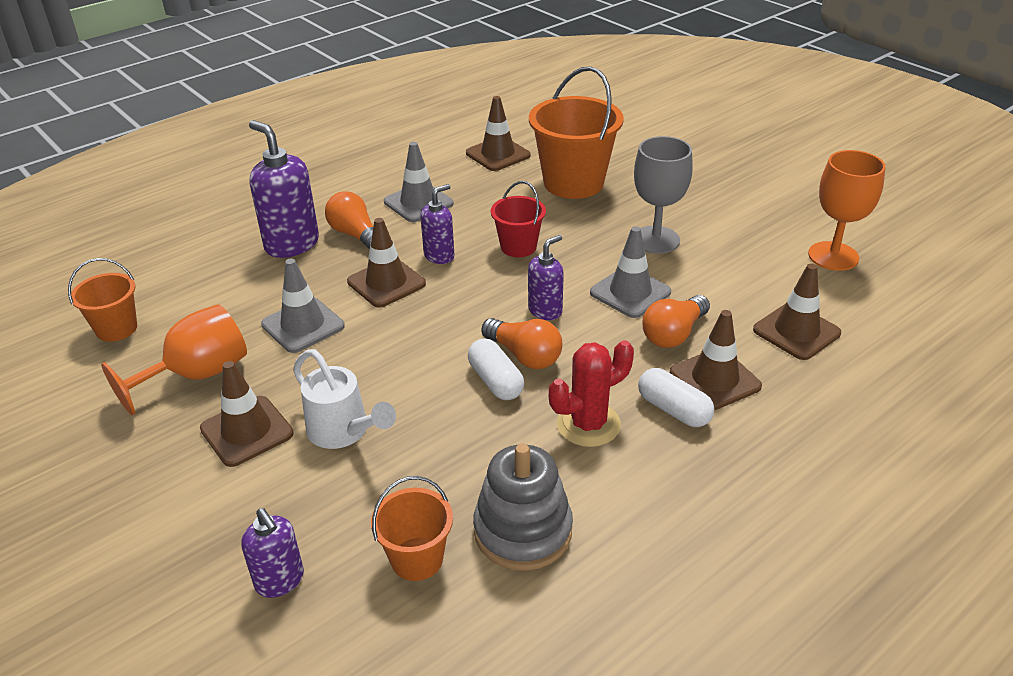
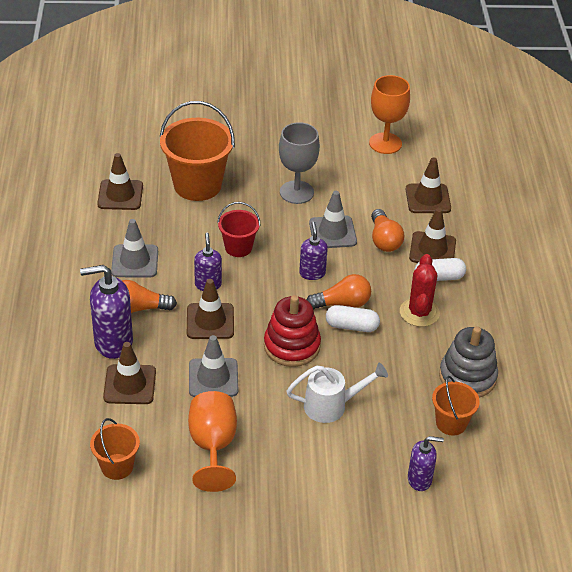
camera: 55 degrees left, 5 degrees up
(247, 431) = (290, 445): brown traffic cone -> brown traffic cone (130, 384)
(411, 353) = (292, 346): none -> red stacking toy

